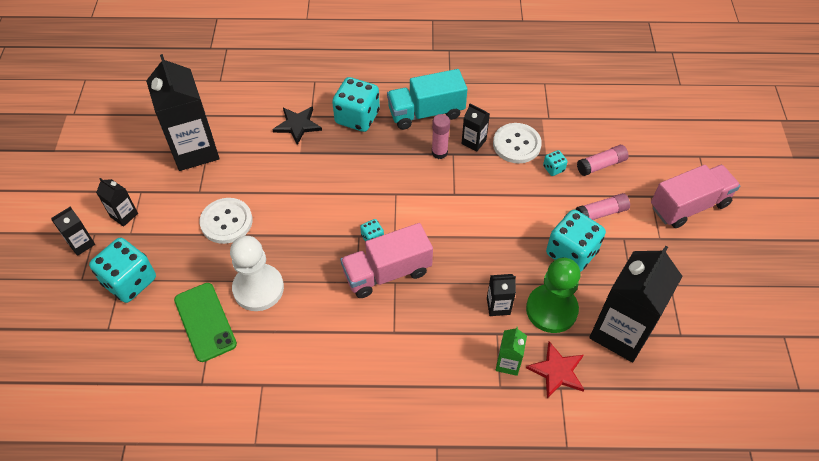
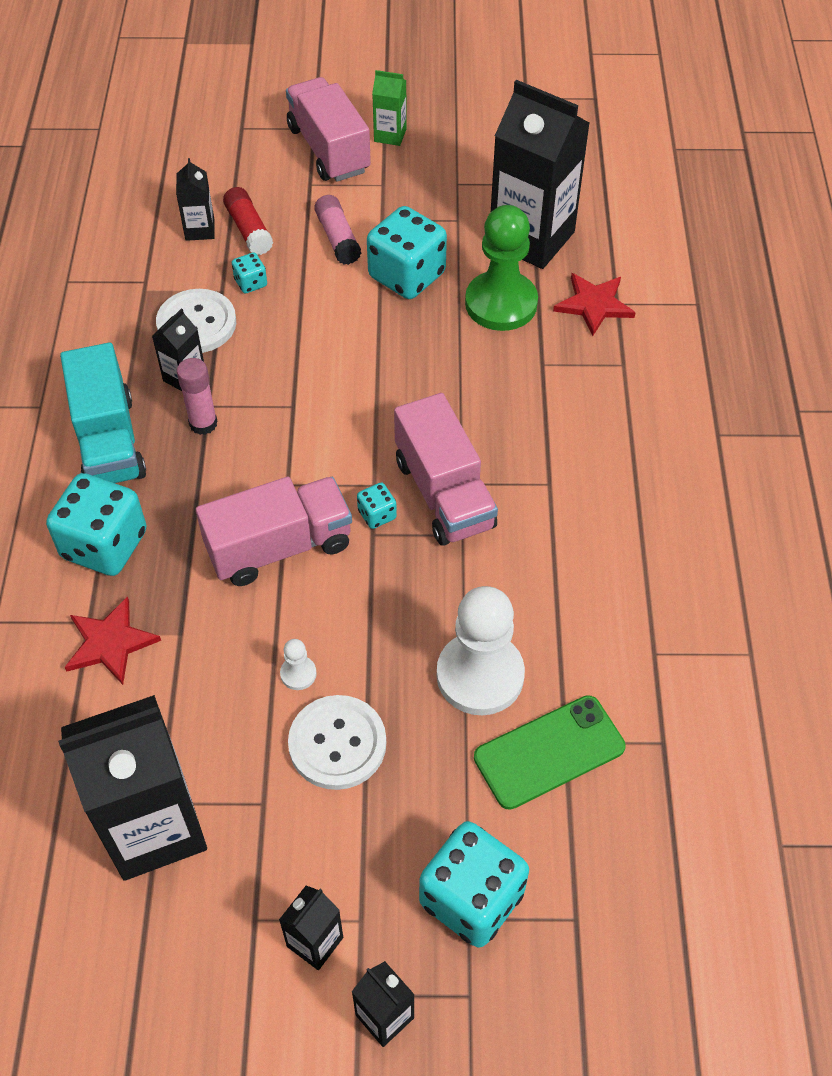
camera: 90 degrees left, 0 degrees up
(270, 203) = (298, 674): none -> white pawn
(297, 125) = (110, 643): black star -> red star
(352, 192) = (279, 547): none -> pink truck
(498, 306) = (498, 360): black carton -> black carton (200, 230)
(508, 363) = (587, 354): green carton -> green carton (390, 135)
(601, 165) = (249, 230): pink glue stick -> red glue stick

